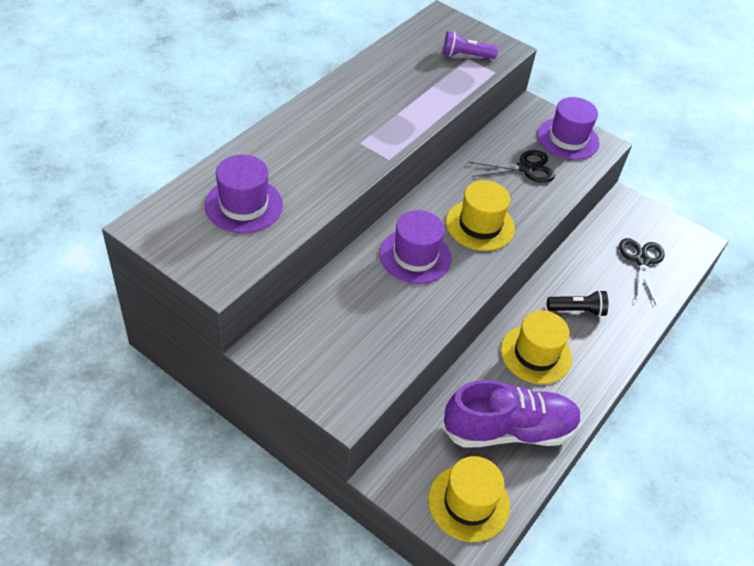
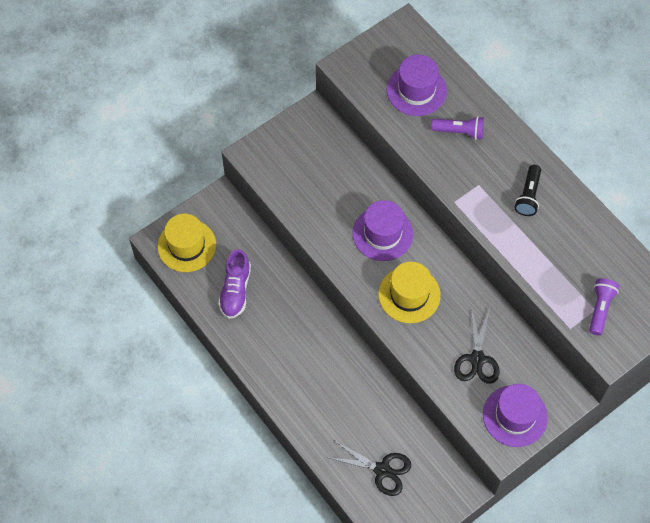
camera: 110 degrees right, 15 degrees up
(294, 163) = (459, 132): none -> purple flashlight
(508, 430) = (235, 290): purple shoe -> purple shoe, size x0.63
(536, 354) = (298, 335): yellow hat -> none
(577, 310) = (336, 386): black flashlight -> black flashlight (528, 196)

